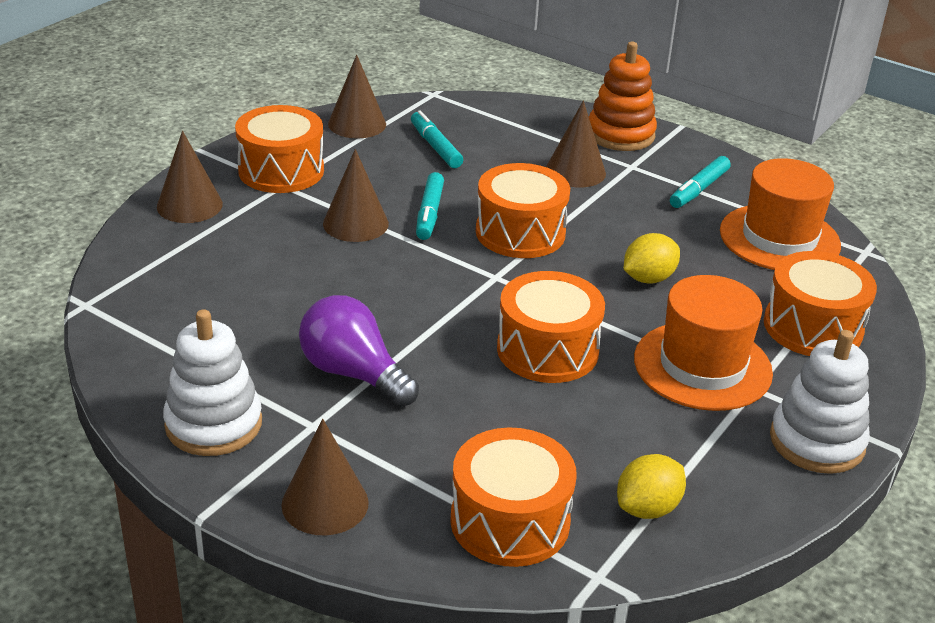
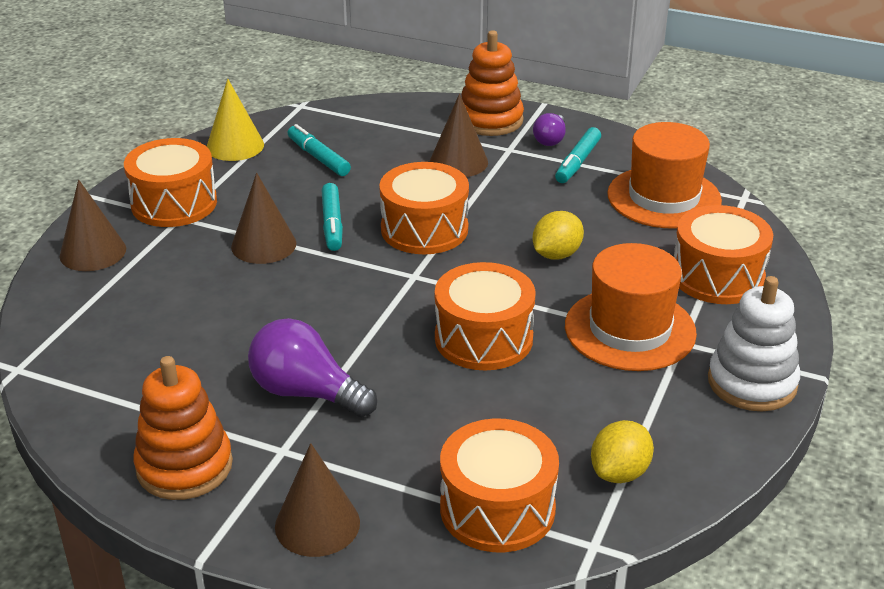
camera: 10 degrees left, 0 degrees up
(213, 424) = (184, 466): white stacking toy -> orange stacking toy
(357, 124) = (235, 146): brown cone -> yellow cone
(677, 163) = (550, 140): none -> purple light bulb

